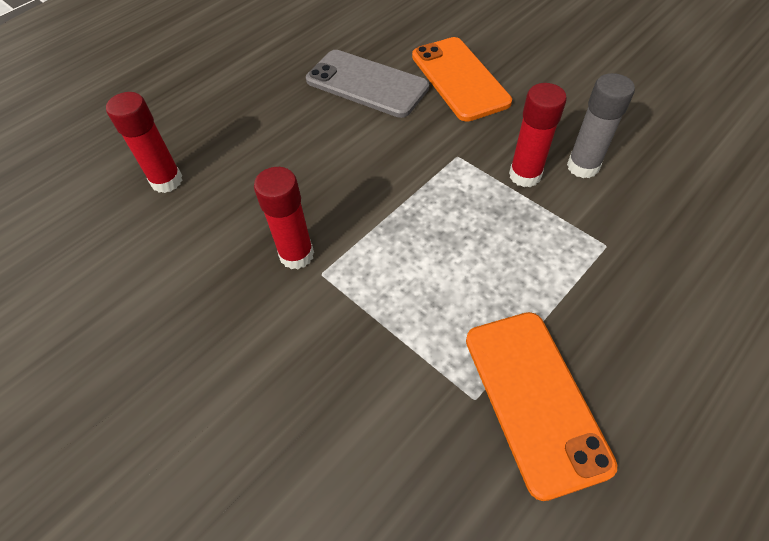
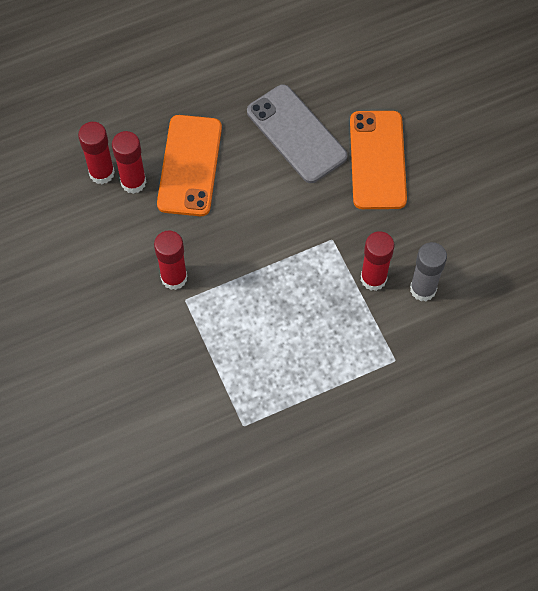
camera: 20 degrees right, 10 degrees up
(208, 177) = (133, 182): none -> red glue stick
(534, 399) = (279, 441): orange phone -> orange phone (189, 165)

